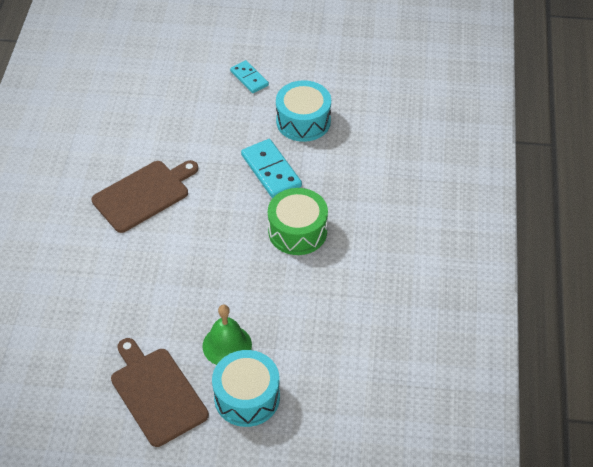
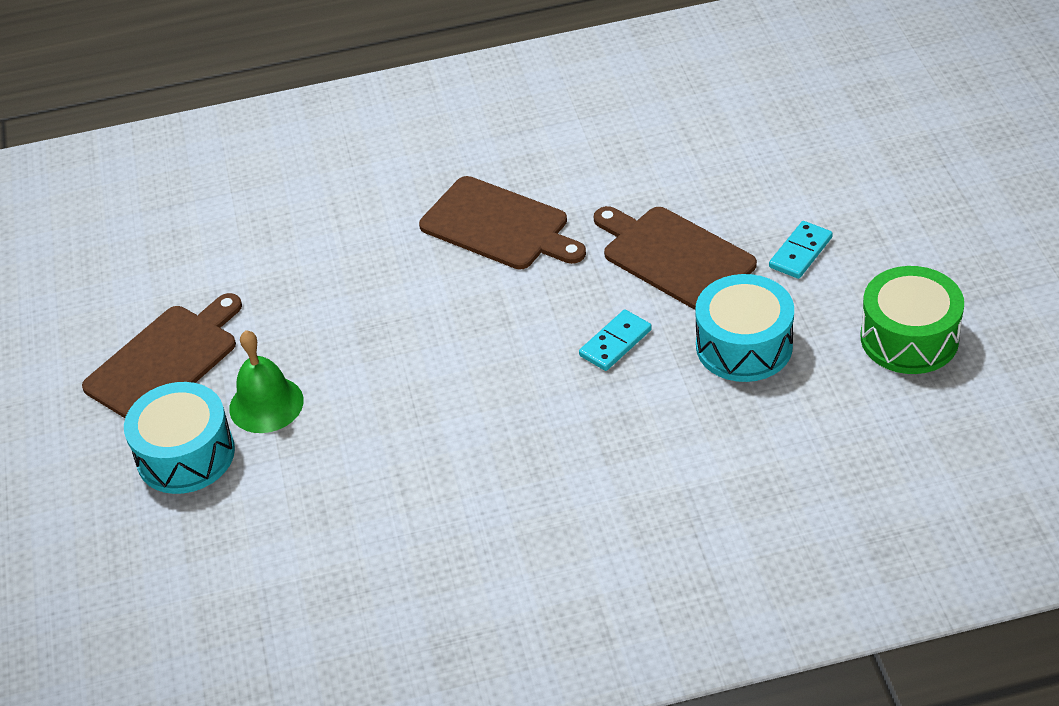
camera: 75 degrees right, 5 degrees down
(220, 127) = (674, 256): none -> brown cutting board
(271, 171) = (615, 343): turquoise domino -> turquoise domino, size x0.63
(297, 231) = (507, 413): green drum -> green drum (909, 338)

